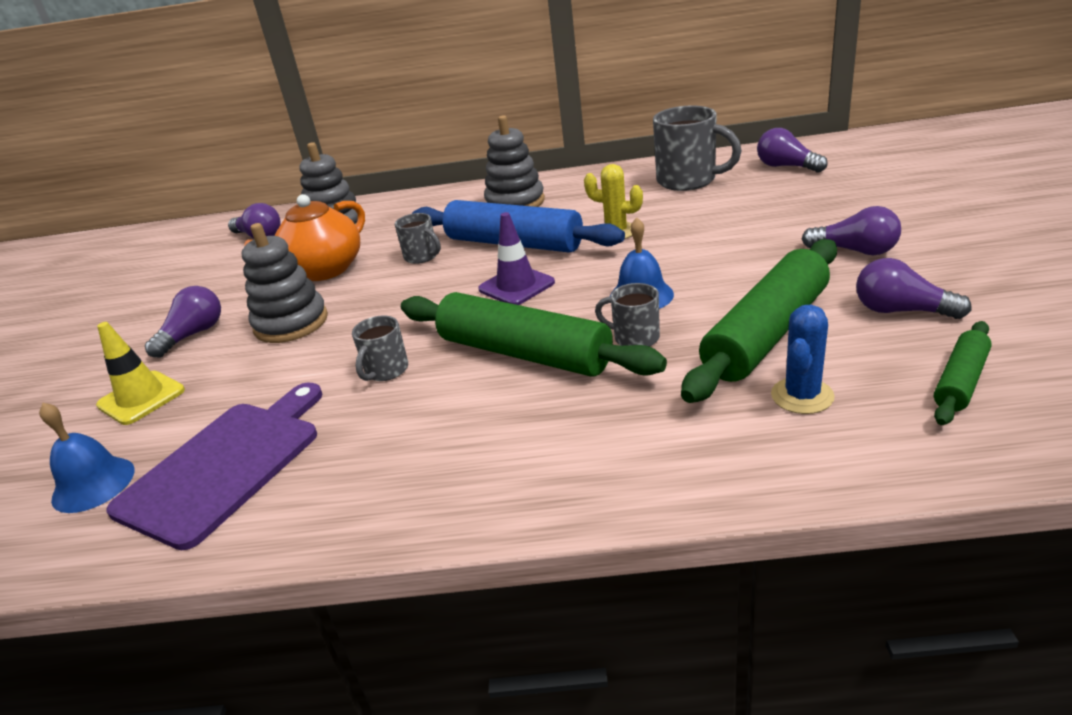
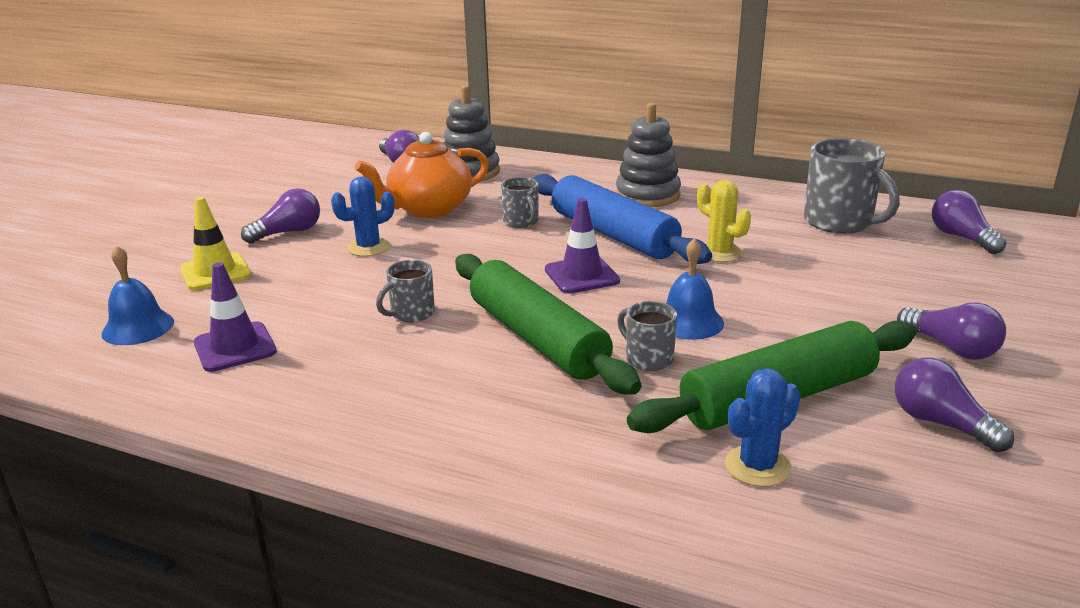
camera: 20 degrees right, 5 degrees down
(225, 466) = (235, 347): purple cutting board -> purple traffic cone
(291, 323) = (368, 247): grey stacking toy -> blue cactus
(960, 381) = (934, 512): green rolling pin -> none

